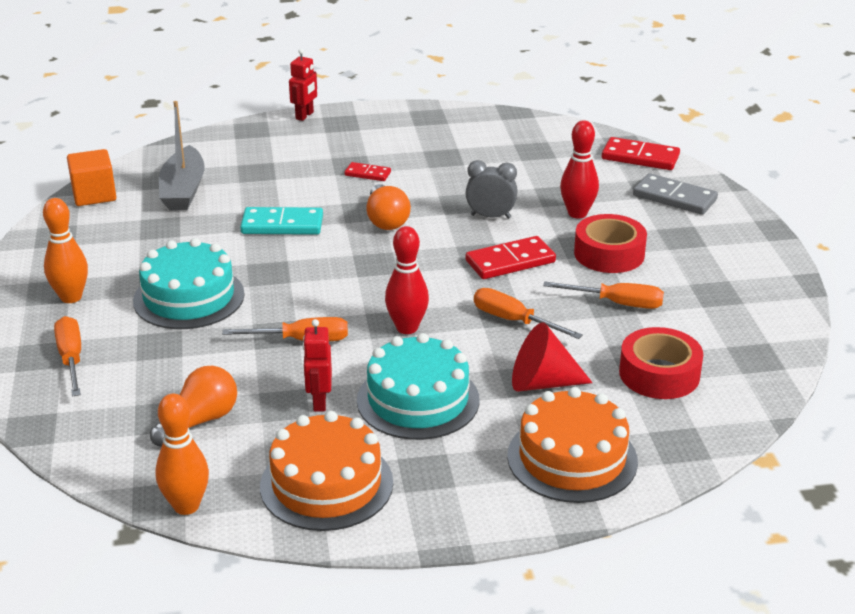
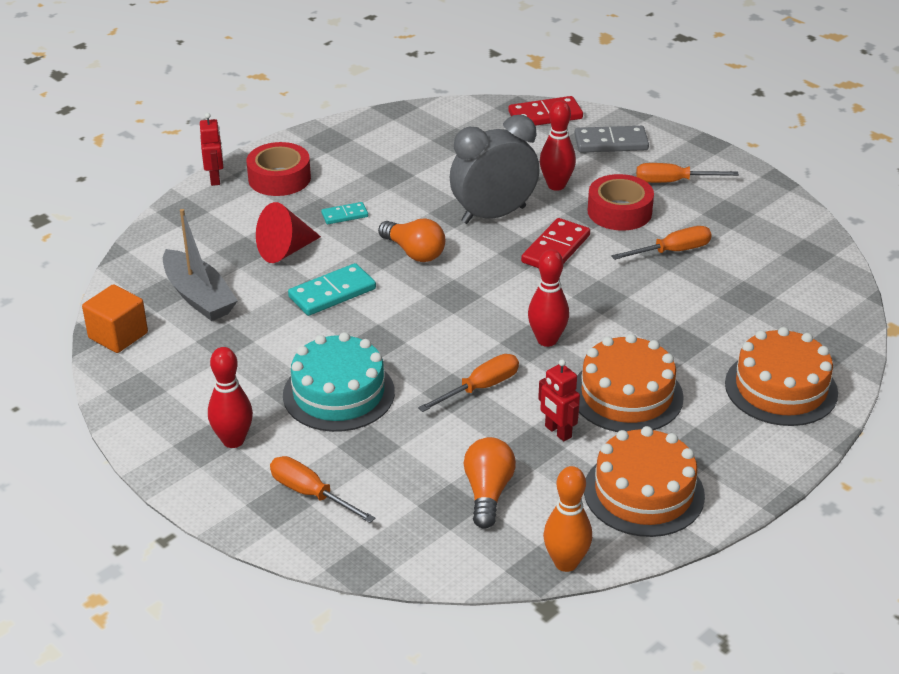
camera: 35 degrees left, 5 degrees up
(71, 297) = (233, 440): orange bowling pin -> red bowling pin
(367, 174) = (345, 215): red domino -> turquoise domino
(418, 400) = (627, 395): turquoise cake -> orange cake
(490, 216) = (493, 215): grey clock -> grey clock, size x1.81
(513, 321) = (617, 298): orange screwdriver -> orange screwdriver (673, 182)
(542, 383) = (695, 340): red cone -> red cone (285, 250)
(659, 374) = (763, 296): red tape -> red tape (279, 178)

